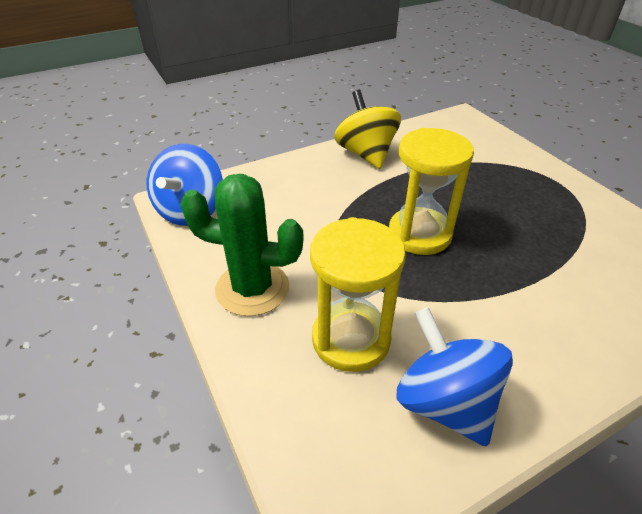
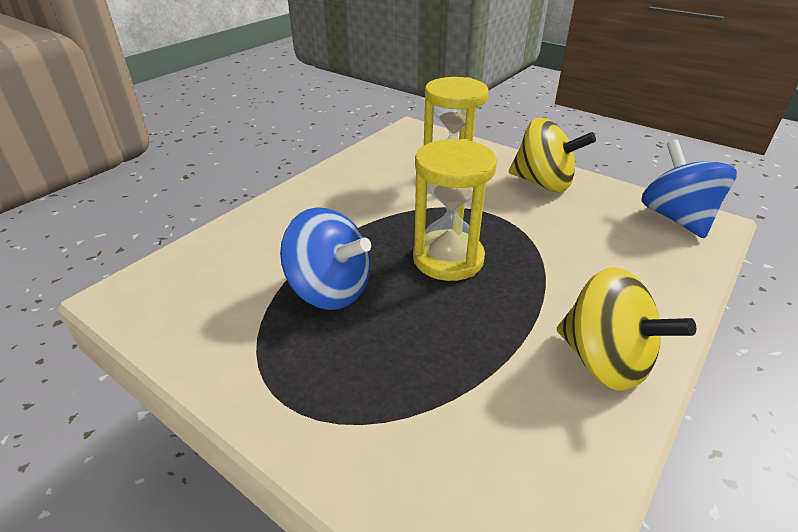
camera: 155 degrees right, 5 degrees down
(252, 288) = (543, 183): green cactus -> yellow spinning top
(444, 402) = (377, 167): blue spinning top -> blue spinning top (330, 290)

